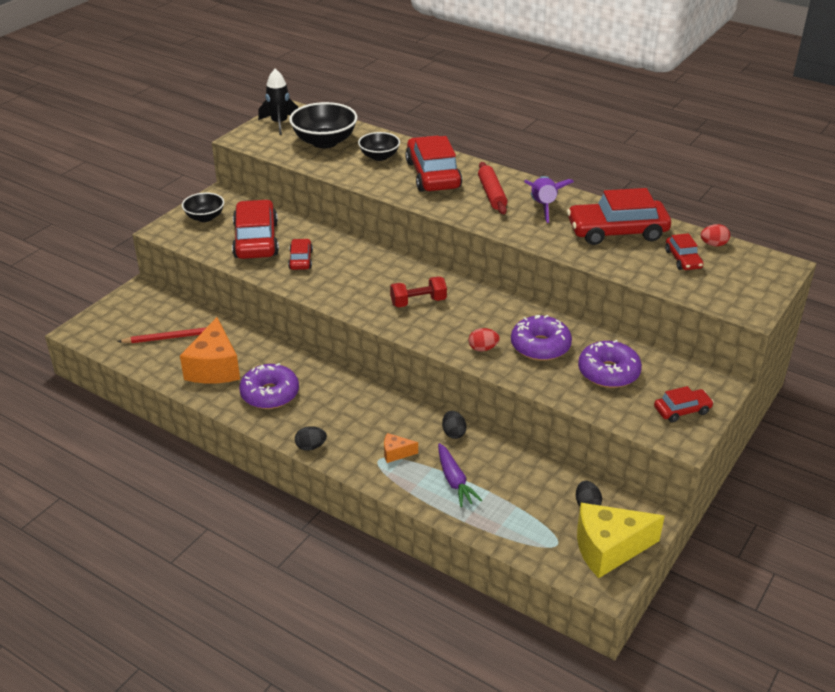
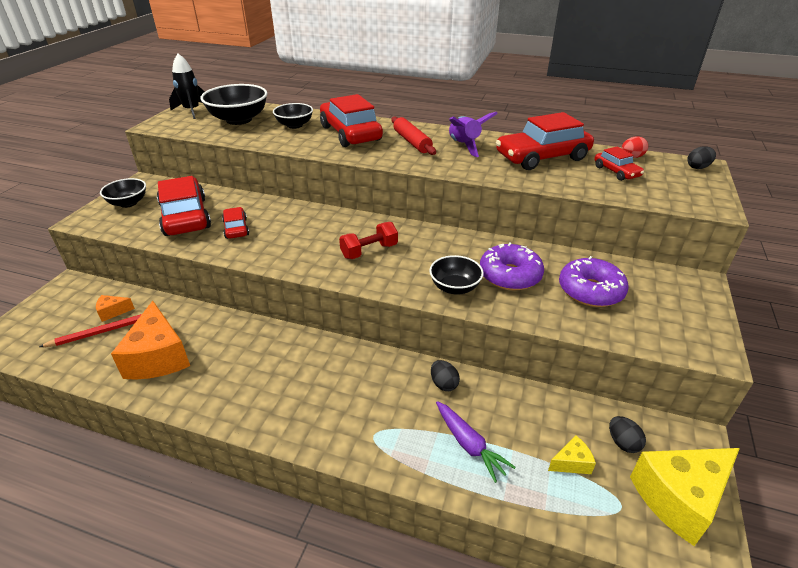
camera: 15 degrees left, 0 degrees up
(270, 394) = (228, 377): purple donut -> none
(311, 447) = (290, 435): black egg -> black egg (698, 167)
(396, 453) = (391, 422): orange cheese -> orange cheese (113, 312)
(483, 348) = (455, 287): red egg -> black bowl
(533, 509) = (571, 463): none -> yellow cheese
(682, 410) = (686, 318): red car -> none

